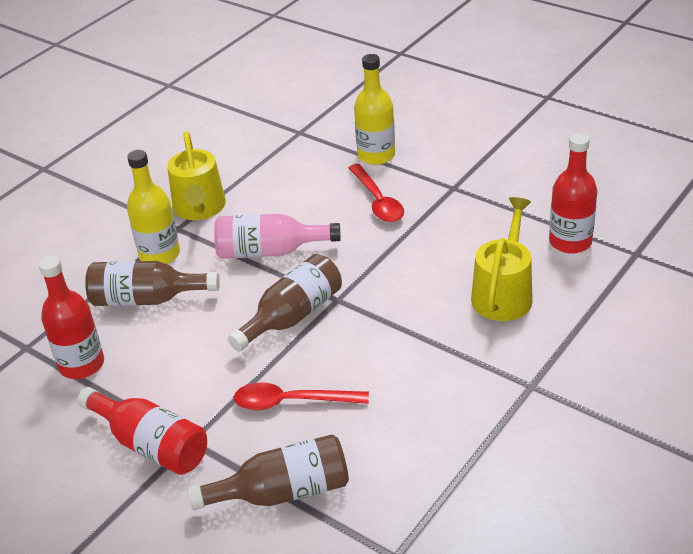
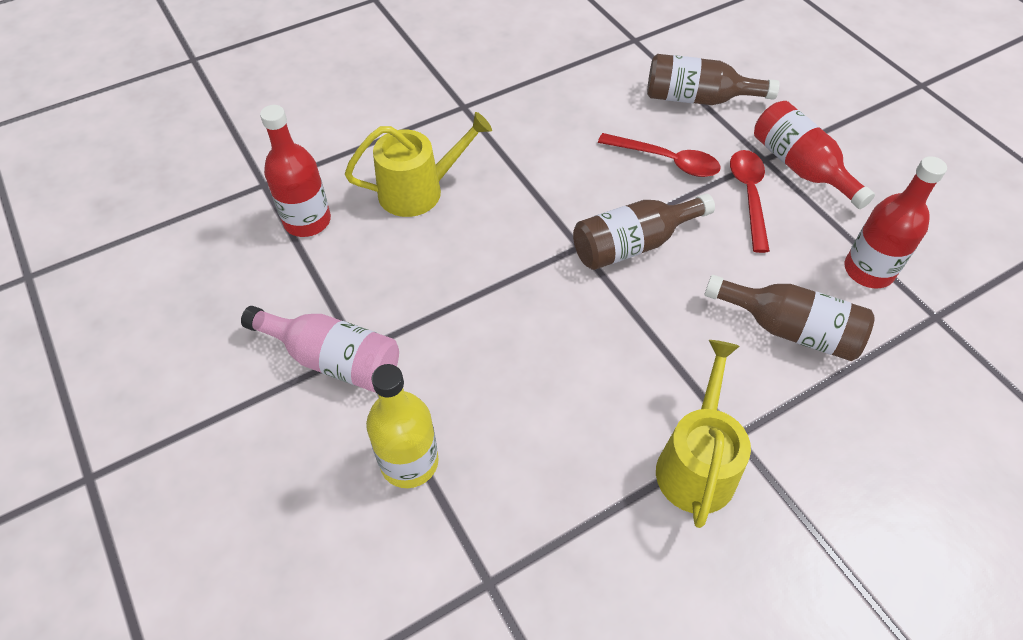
camera: 160 degrees left, 15 degrees up
(160, 255) = (766, 395): yellow bottle -> none
(269, 251) = (627, 342): pink bottle -> pink bottle (334, 359)
(377, 201) = (460, 369): red spoon -> red spoon (749, 196)
(503, 294) = (418, 190): yellow watering can -> yellow watering can turned 150 degrees counterclockwise

